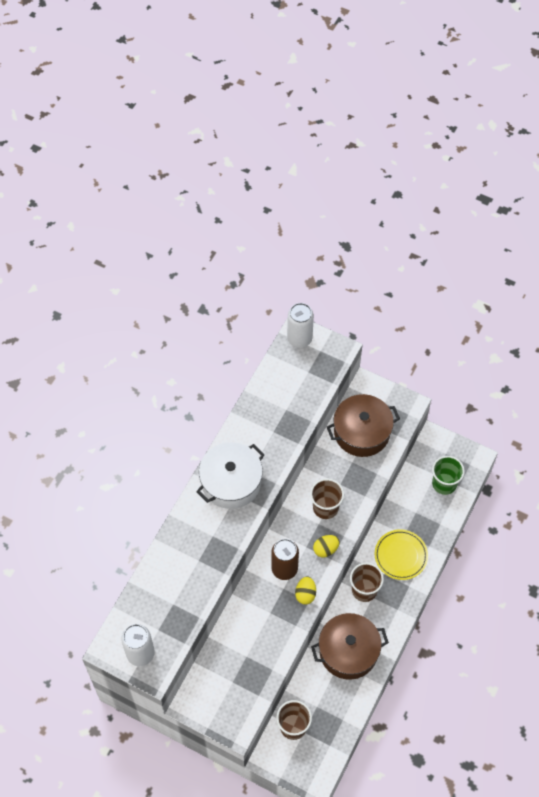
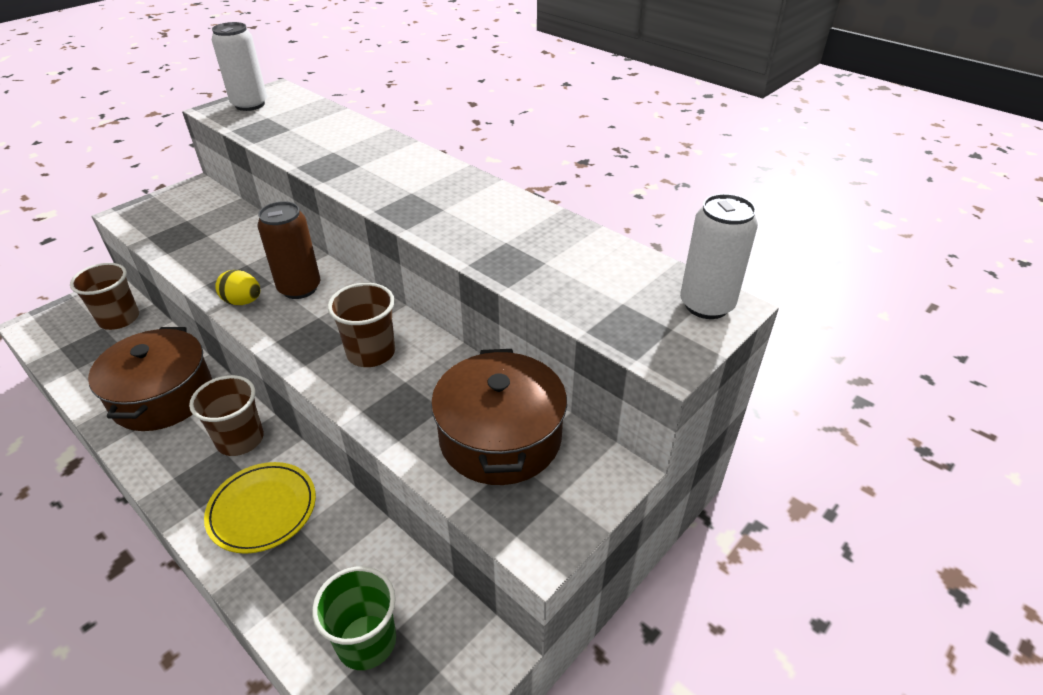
camera: 105 degrees right, 20 degrees down
(231, 482) = (434, 190): white pot -> none
(325, 549) = (297, 337): yellow egg -> none

